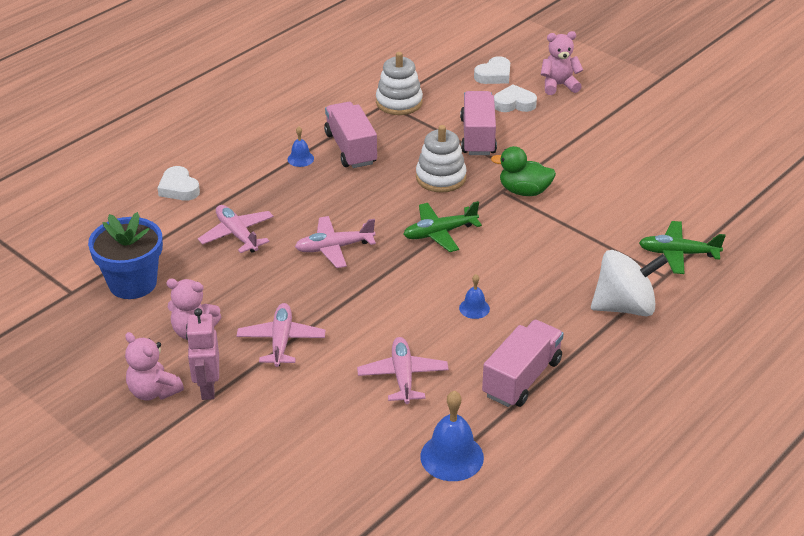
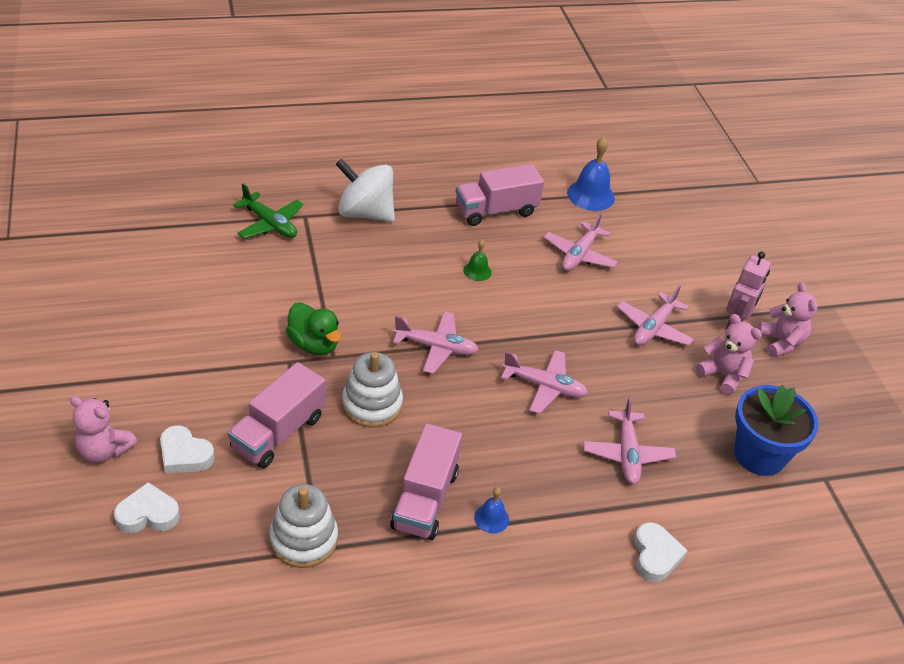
camera: 150 degrees left, 5 degrees up
(439, 233) = (436, 347): green plane -> pink plane
(474, 308) = (477, 271): blue bell -> green bell

